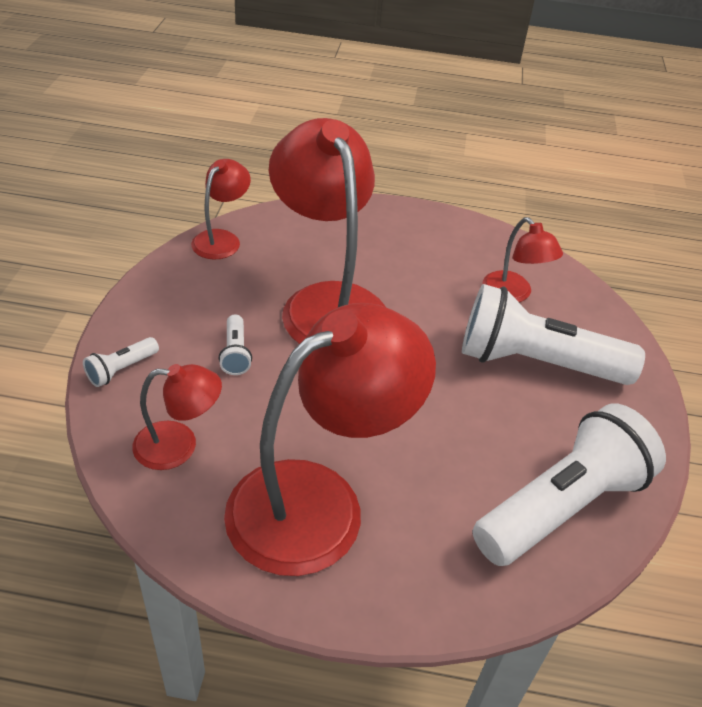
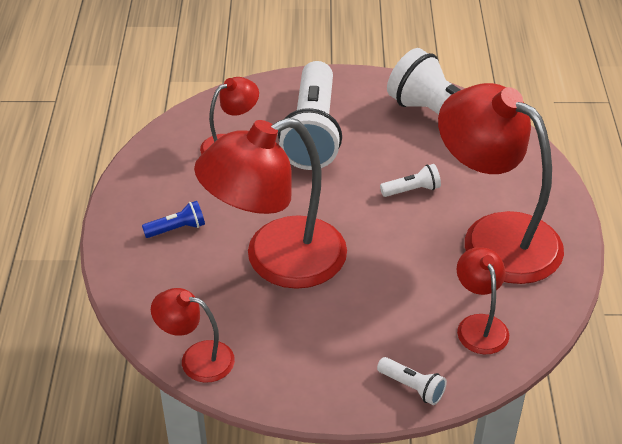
camera: 95 degrees left, 0 degrees up
(235, 353) = (364, 312): white flashlight -> white flashlight (412, 190)
(387, 245) = (177, 229): none -> blue flashlight

